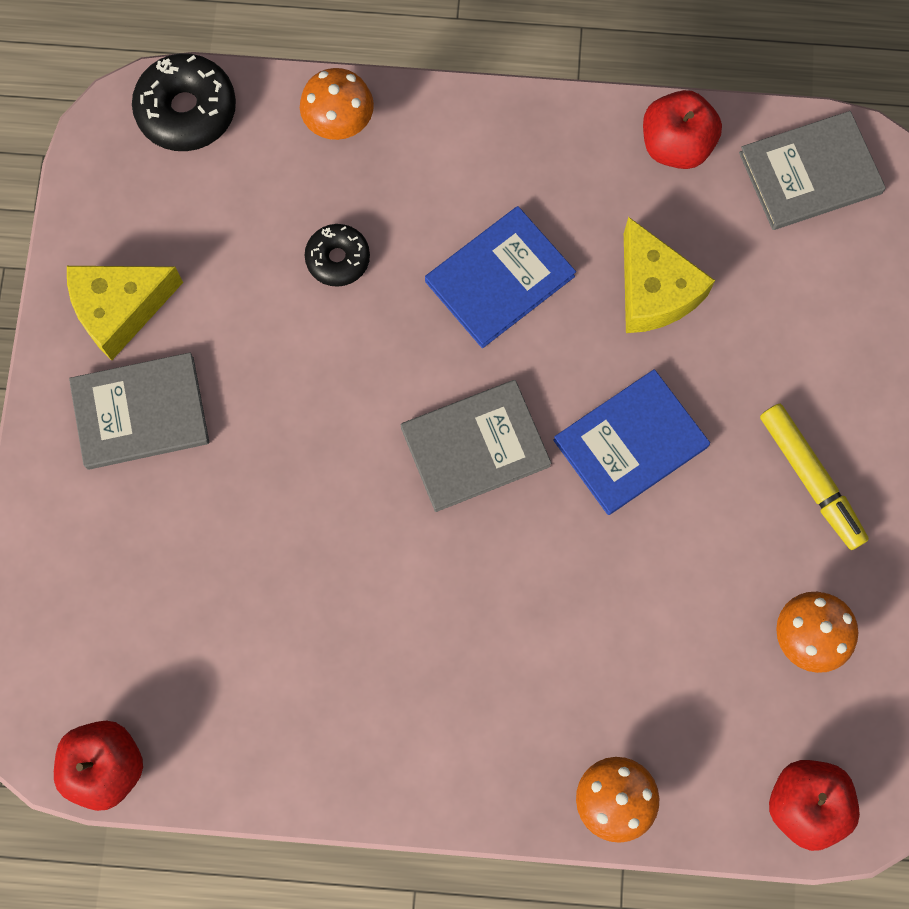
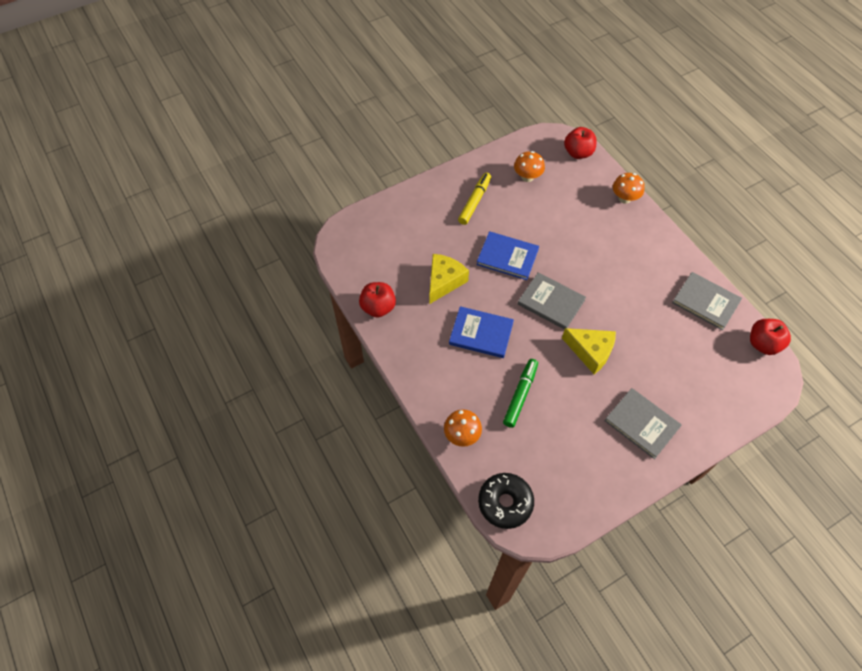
camera: 125 degrees left, 15 degrees down
(120, 309) = (611, 463): yellow cheese -> yellow cheese (590, 352)
(338, 259) = (520, 395): black donut -> green marker
(810, 173) = (357, 259): grey book -> grey book (705, 302)

